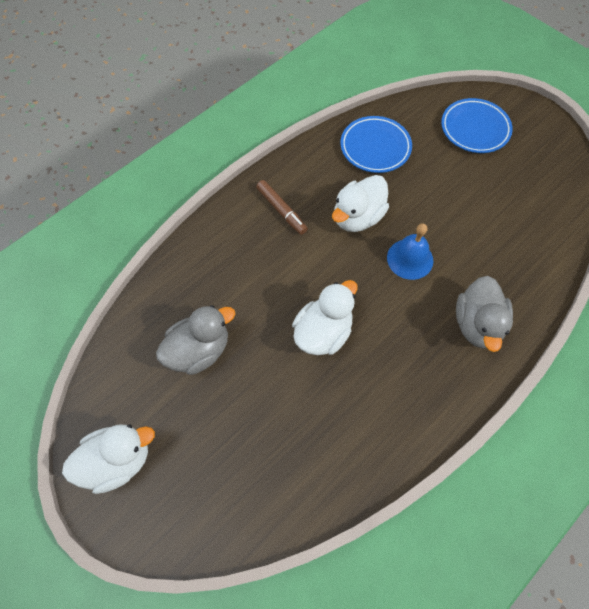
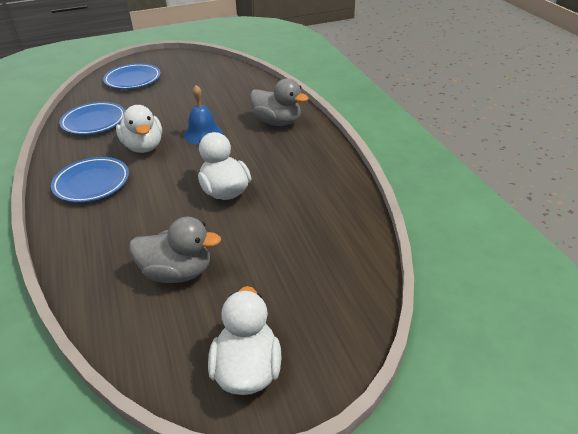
camera: 65 degrees left, 25 degrees down
(199, 350) = (177, 272): grey duck -> grey duck turned 105 degrees clockwise
(281, 210) = (92, 183): brown marker -> blue plate

